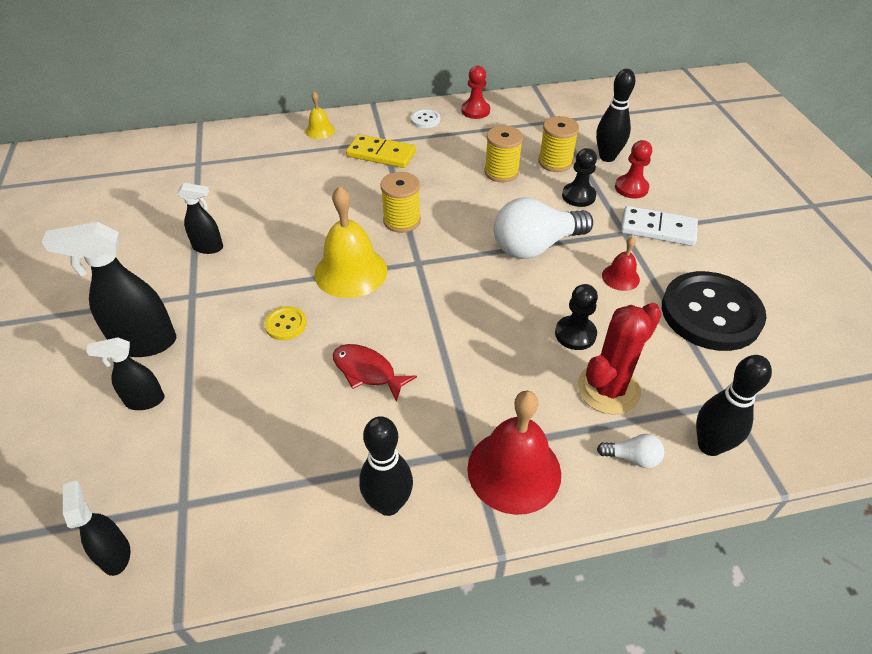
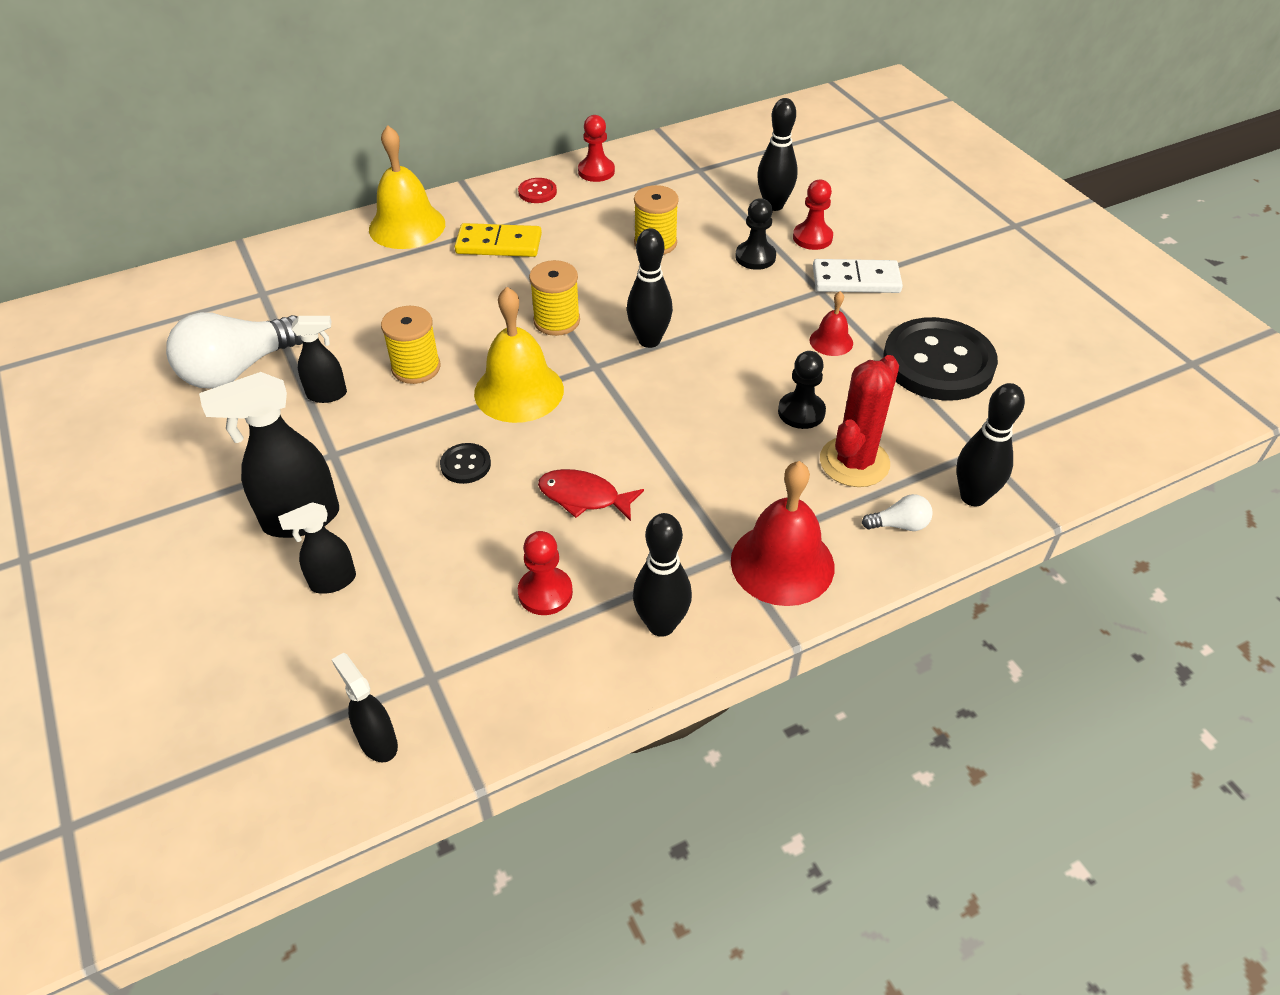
camera: 15 degrees left, 0 degrees up
(286, 324) = (465, 465): yellow button -> black button
(303, 450) = (545, 592): none -> red pawn
(320, 130) = (407, 226): yellow bell -> yellow bell, size x1.96
(425, 120) = (537, 192): white button -> red button
(468, 249) = (649, 340): none -> black bowling pin
(535, 246) = (725, 323): white light bulb -> white light bulb (238, 369)
(555, 162) = (715, 221): yellow spool -> yellow spool (416, 368)

